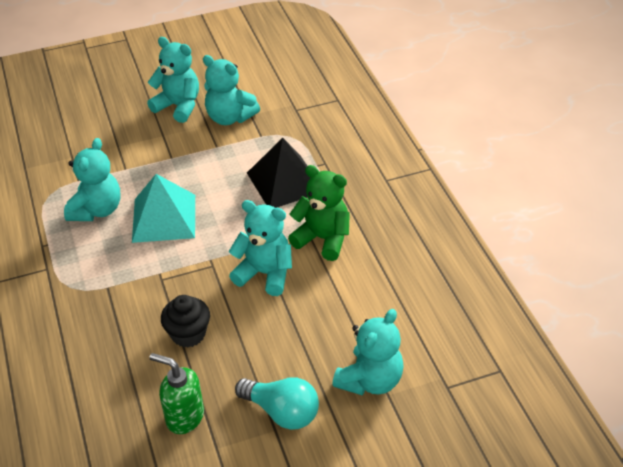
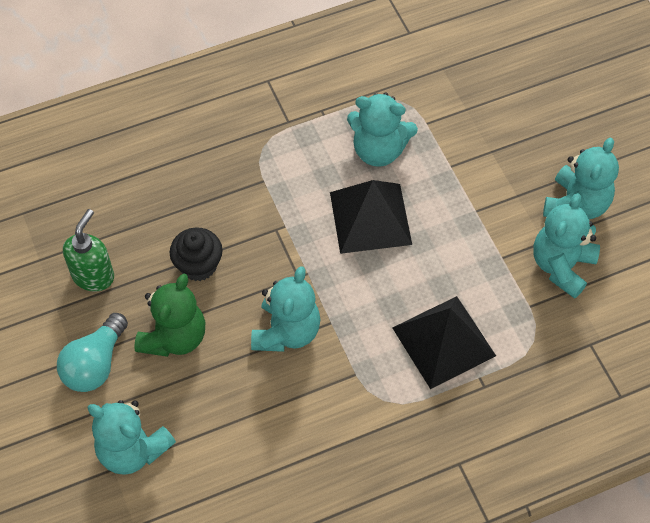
camera: 85 degrees right, 15 degrees up
(164, 218) = (370, 218): turquoise pyramid -> black pyramid
(323, 239) = (345, 391): green teddy bear -> green teddy bear (174, 337)

